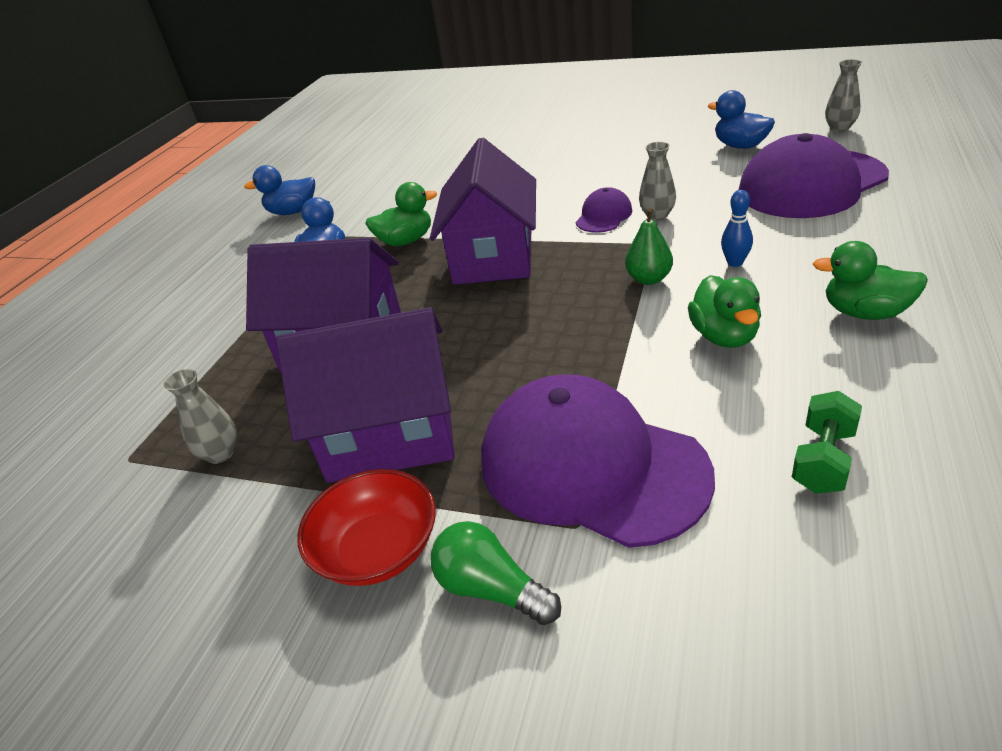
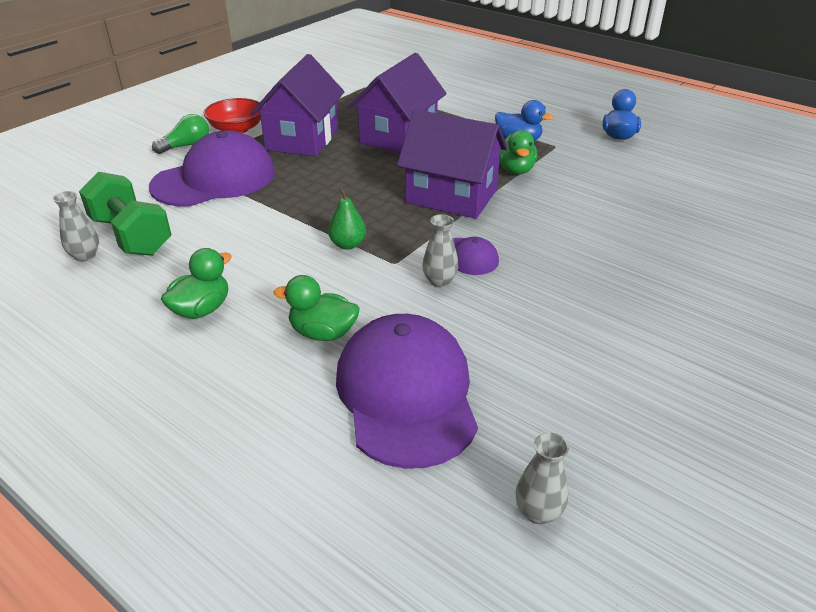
camera: 105 degrees right, 0 degrees up
(220, 453) = (342, 104): grey vase -> grey vase (85, 256)
(724, 336) = (252, 248): green duck -> green duck (323, 333)
(735, 263) = (324, 287): blue bowling pin -> none
(740, 146) = (553, 397): blue duck -> none
(823, 460) = (131, 236): green dumbbell -> green dumbbell, size x1.76

